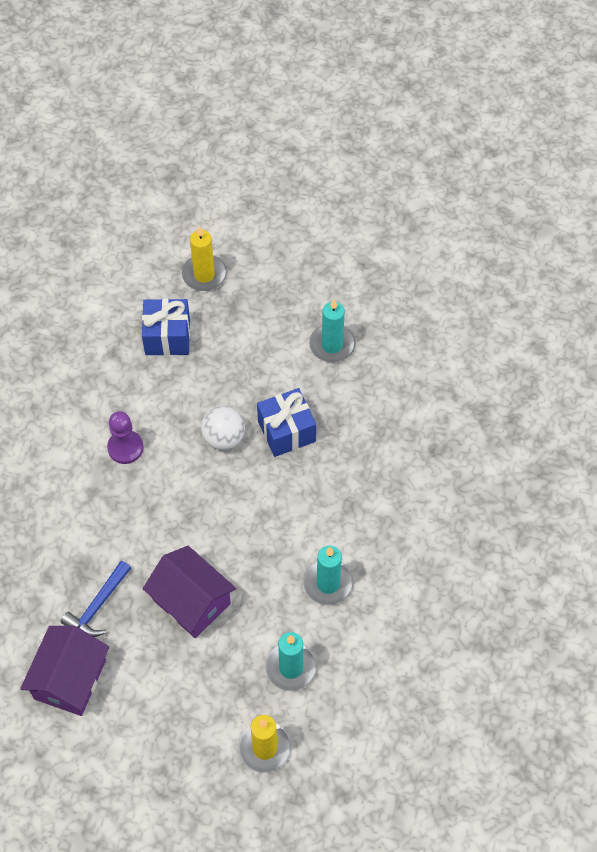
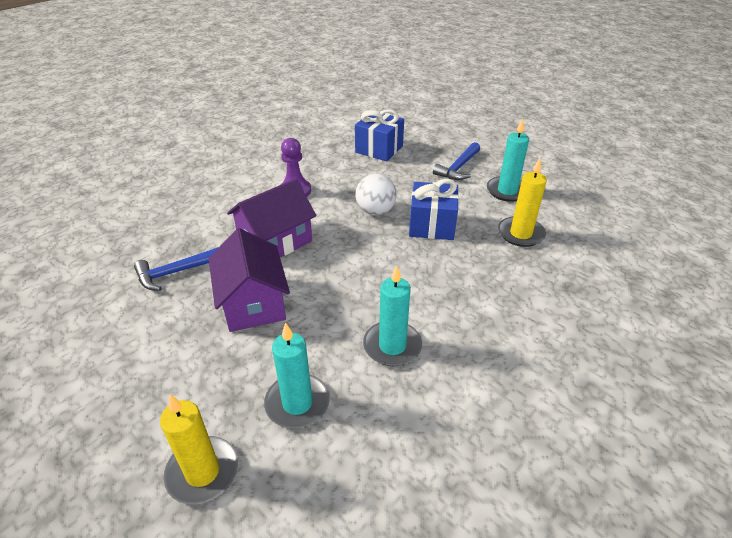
camera: 30 degrees right, 20 degrees down
(70, 679) = (98, 312): purple house -> purple house (275, 241)
(204, 275) = (430, 131): yellow candle -> yellow candle (520, 234)
(267, 329) = (458, 167): none -> blue hammer

